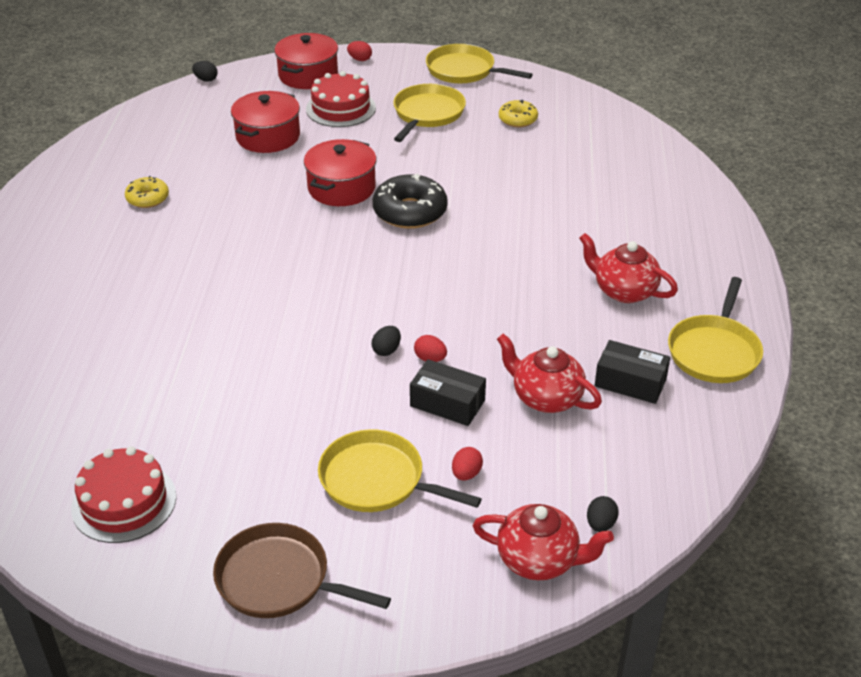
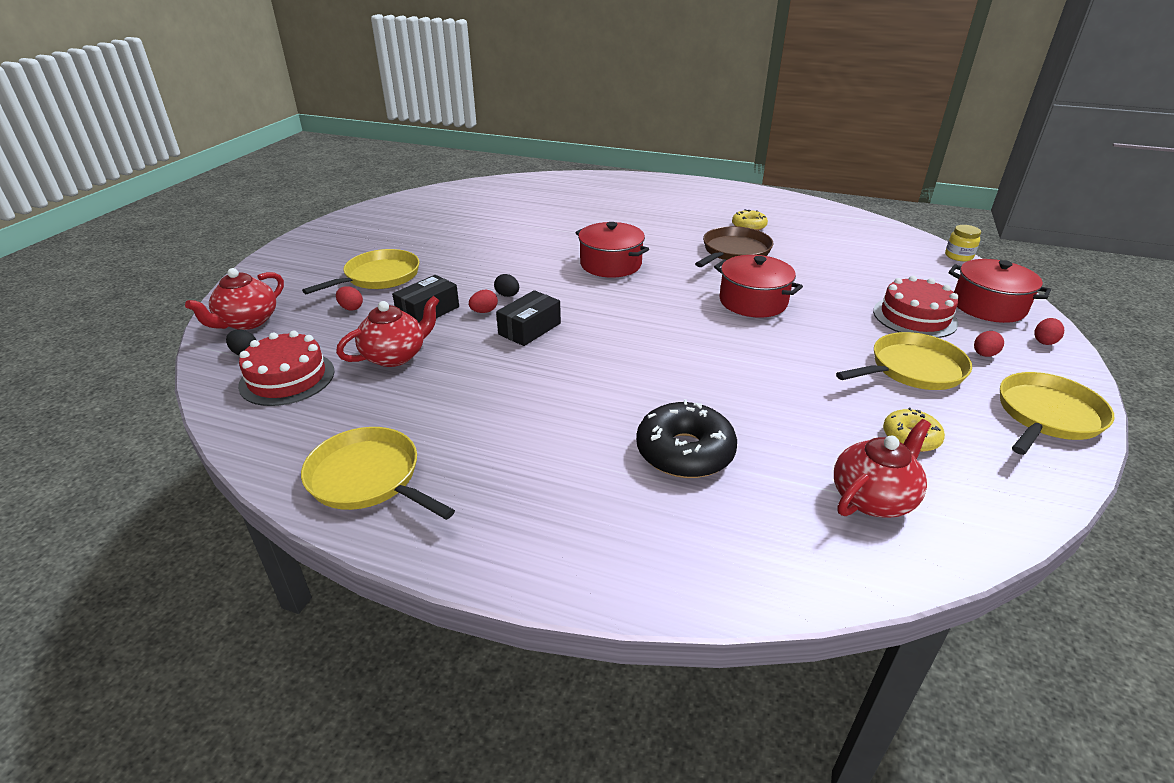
camera: 105 degrees right, 5 degrees down
(124, 502) = (435, 210): red cake -> red cake (287, 378)
(206, 79) = (958, 256): black egg -> yellow jar
(268, 136) = (849, 276): red pot -> red pot (610, 264)
(278, 580) = (335, 242): brown pan -> brown pan (734, 251)
(391, 84) = (984, 355): none -> red egg
(410, 212) = (703, 330): black donut -> black donut (684, 452)
(427, 114) = (913, 369): yellow pan -> yellow pan turned 60 degrees counterclockwise
(624, 291) = (509, 438): red teapot -> red teapot (873, 498)
(630, 382) = (373, 406): black box -> black box (529, 329)

